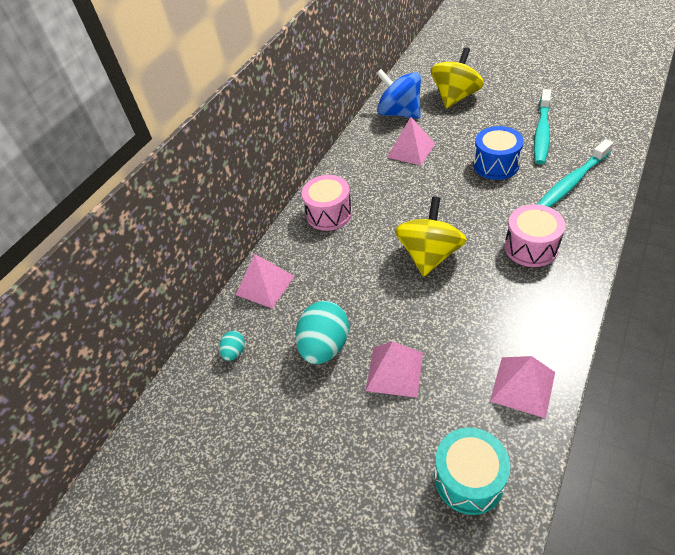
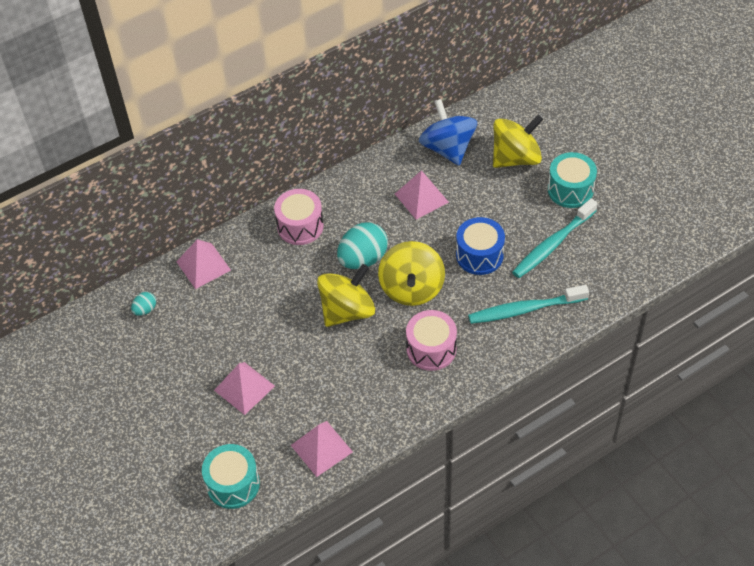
camera: 25 degrees right, 5 degrees up
(325, 346) = (211, 341): turquoise egg -> turquoise egg (363, 259)
(467, 212) = (412, 288): none -> yellow spinning top
(515, 97) = (570, 190): none -> turquoise drum

